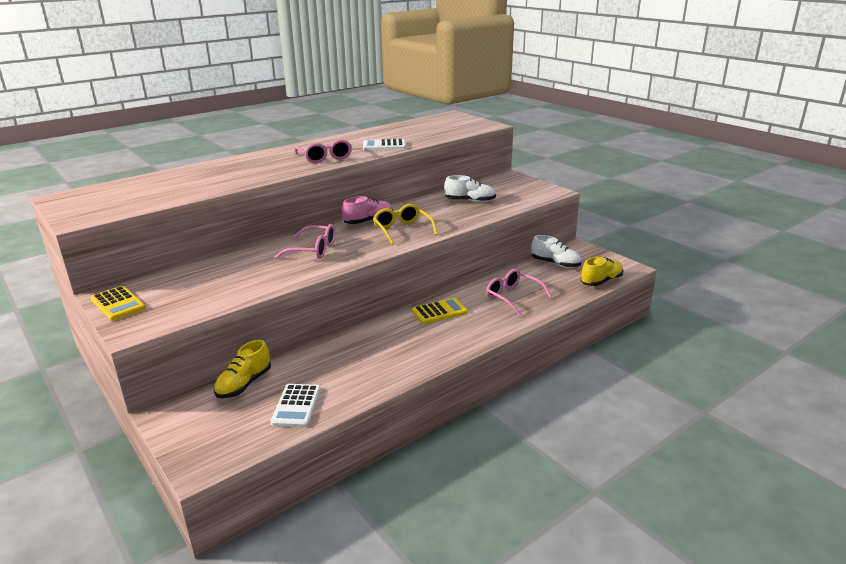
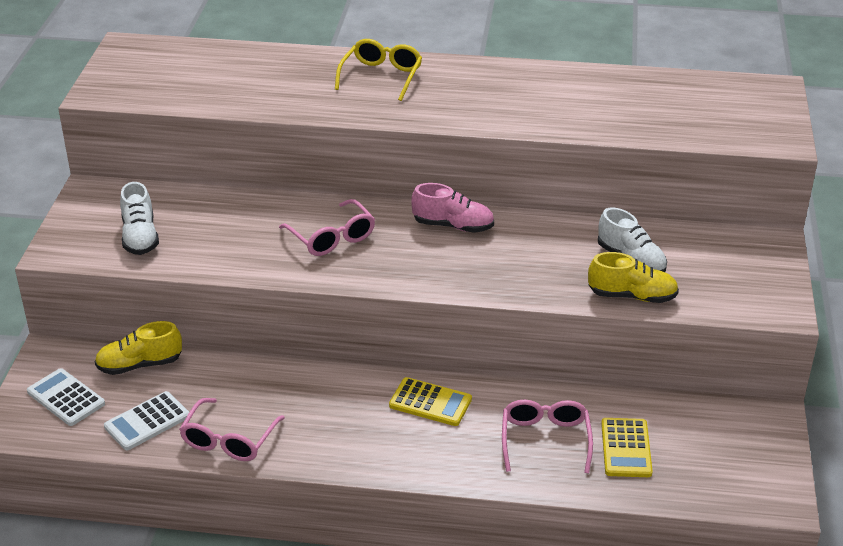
camera: 45 degrees right, 10 degrees up
(118, 304) = (85, 208): yellow calculator -> yellow calculator (626, 448)
(325, 157) = (452, 105): pink glasses -> pink glasses (229, 439)
(384, 146) = (558, 116): white calculator -> white calculator (66, 398)
(402, 230) = (468, 263): yellow glasses -> yellow glasses (381, 77)
(555, 264) = (688, 427): white shoe -> white shoe (140, 237)
(601, 281) = (700, 495): yellow shoe -> yellow shoe (632, 296)

